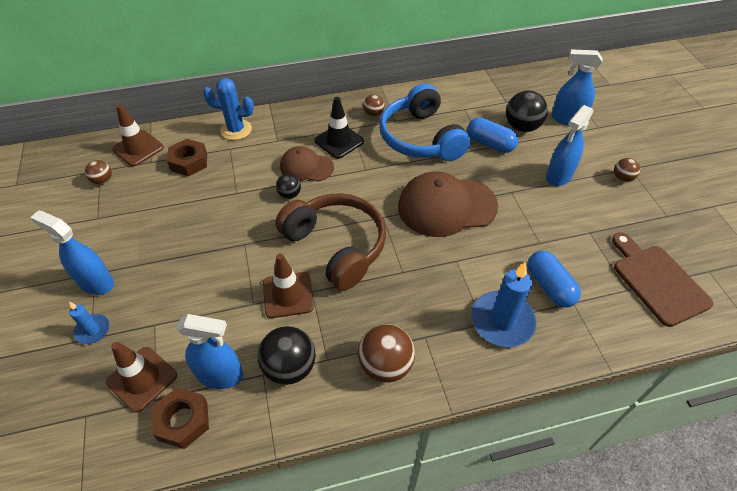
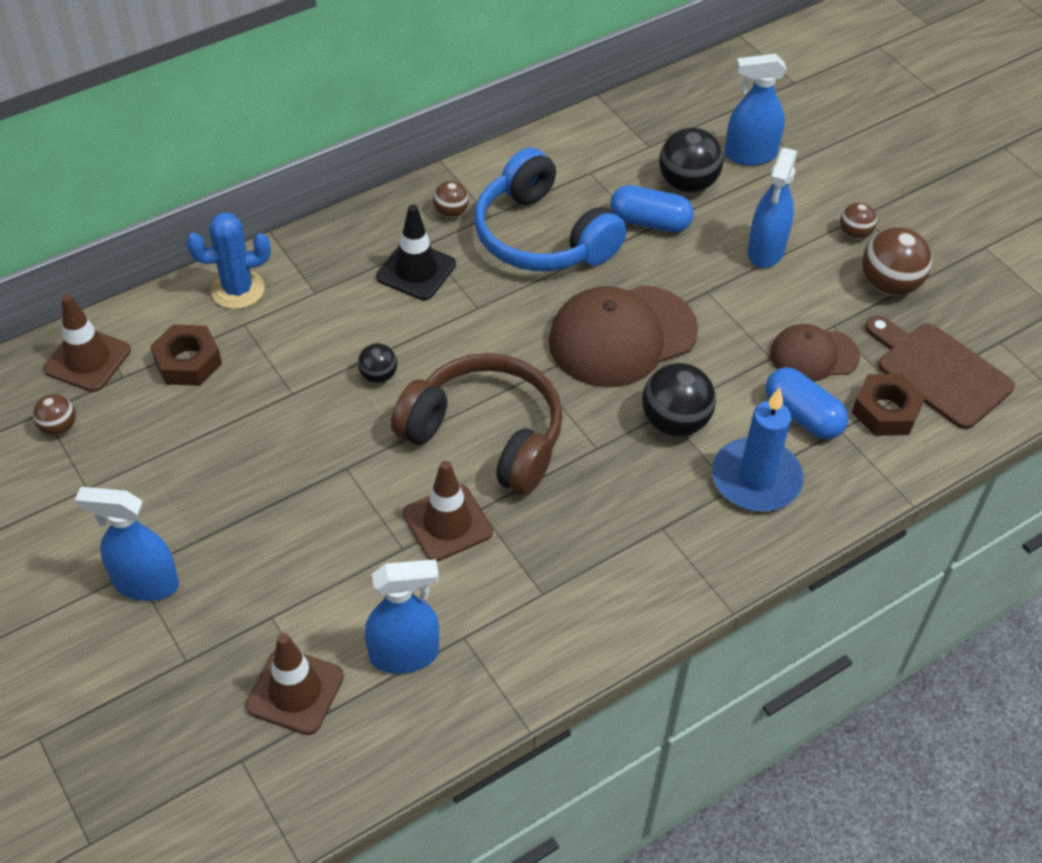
camera: 20 degrees left, 0 degrees up
(93, 330) = (183, 650): blue candle -> none
(183, 421) = (383, 725): brown nut -> brown nut (885, 411)
(290, 367) = (496, 617): black ball -> black ball (675, 422)
(306, 167) = (384, 325): brown cap -> brown cap (814, 355)
(385, 365) = (624, 578): brown ball -> brown ball (889, 284)

